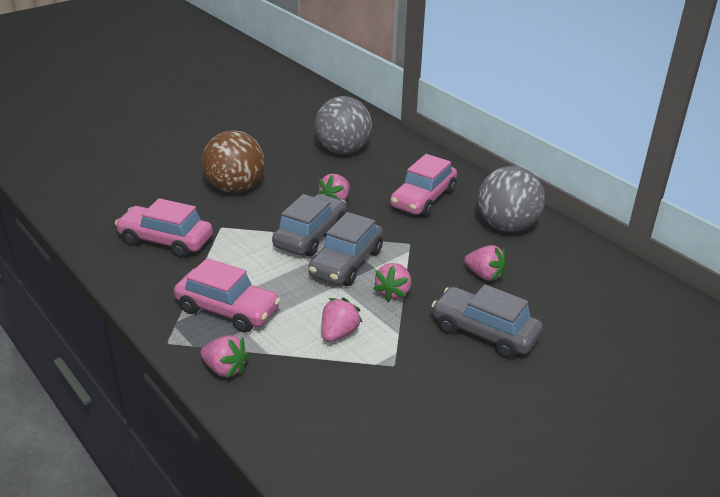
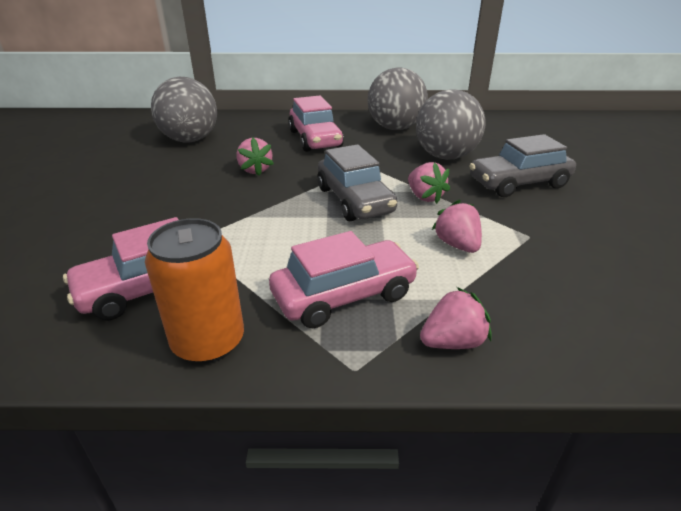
camera: 50 degrees left, 0 degrees up
(143, 284) = (208, 342): none -> orange can
(235, 188) = (141, 206): brown ball -> none
(310, 235) = (287, 200): grey car -> none
(484, 275) = (445, 156): pink strawberry -> grey ball

